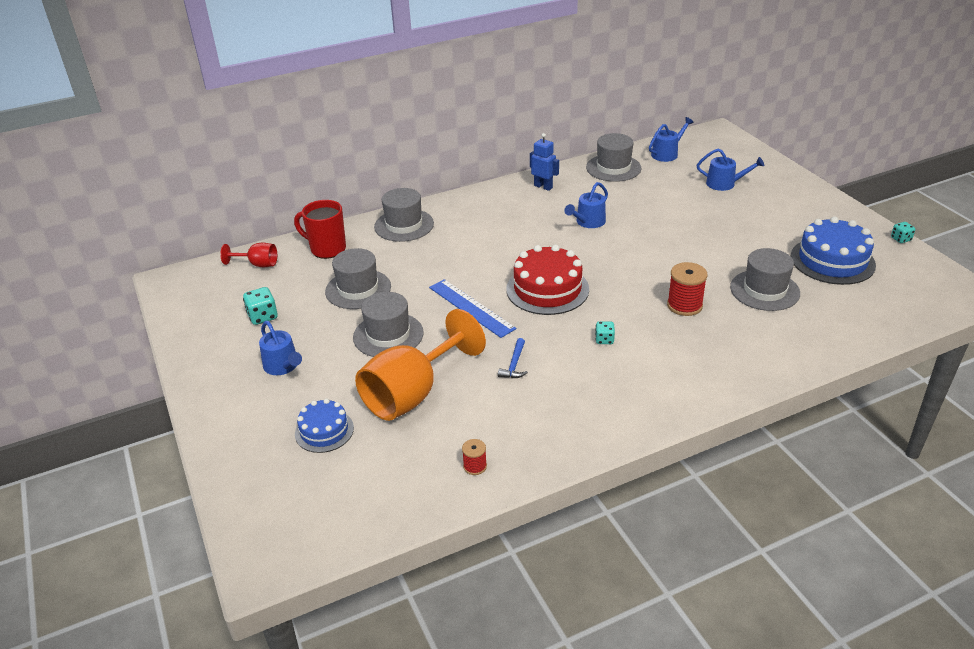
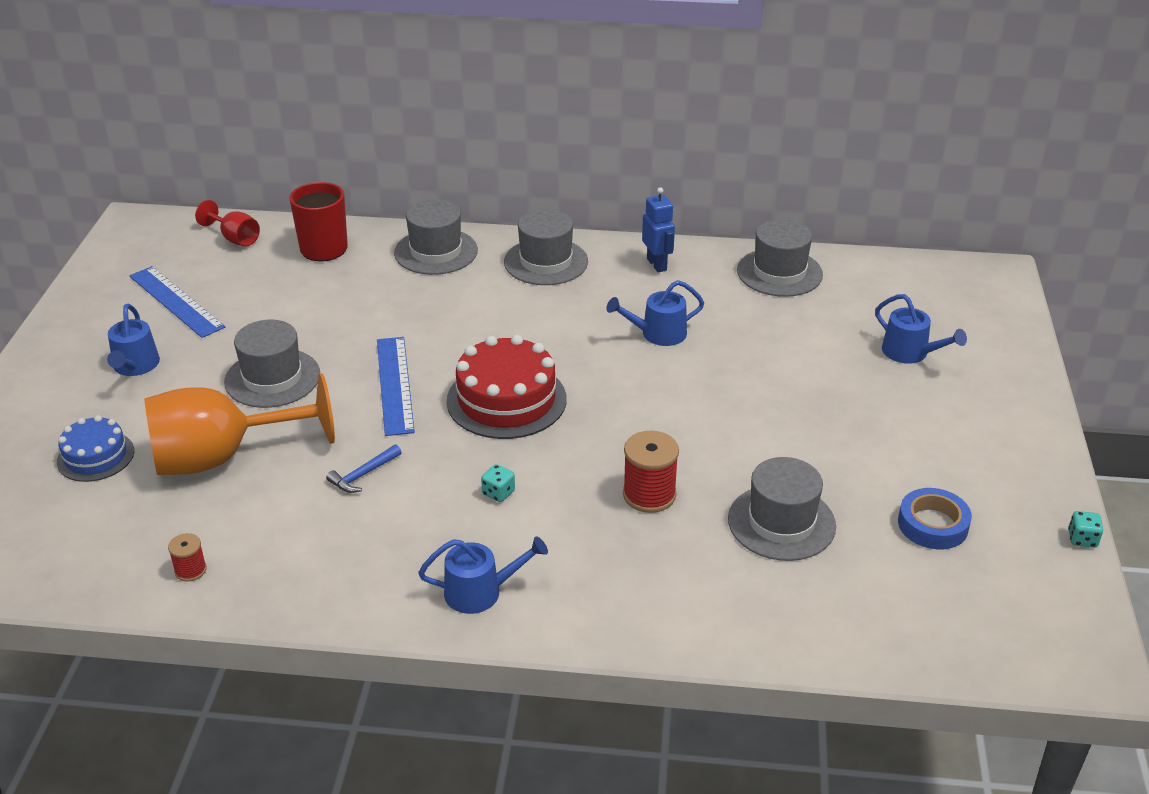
camera: 30 degrees right, 0 degrees up
(263, 316) = (176, 301): turquoise dice -> blue ruler
(358, 289) = (301, 310): grey hat -> grey hat (546, 262)
(667, 154) = (879, 279): blue watering can -> blue watering can (480, 592)
(832, 260) = (933, 524): blue cake -> blue tape

